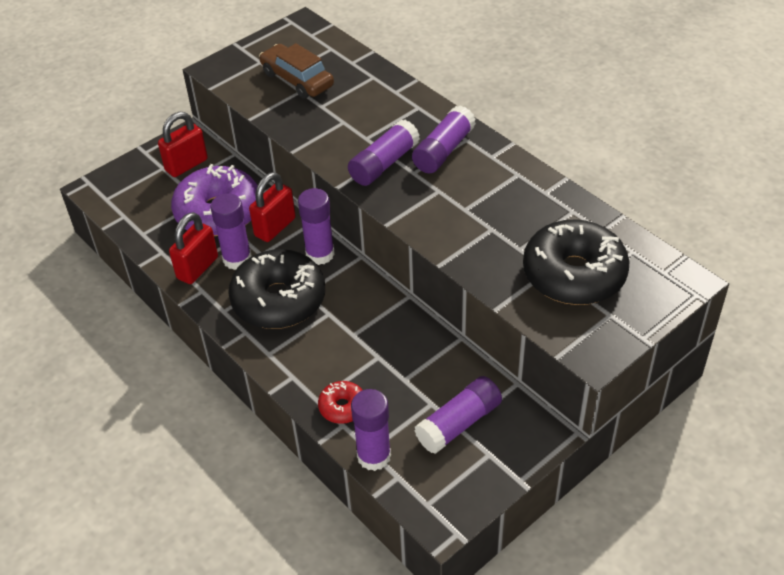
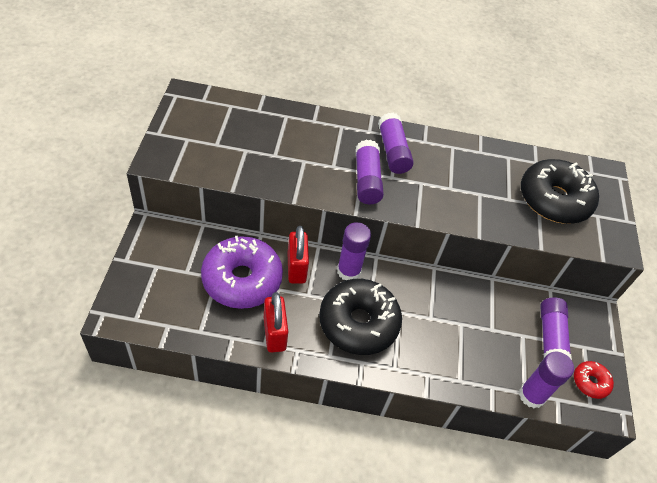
camera: 50 degrees left, 5 degrees up
(186, 165) = (174, 253): red padlock -> none
(237, 259) = (296, 309): purple glue stick -> none
(297, 79) = (233, 142): brown car -> none
(342, 407) = (479, 374): red donut -> red donut (590, 382)

